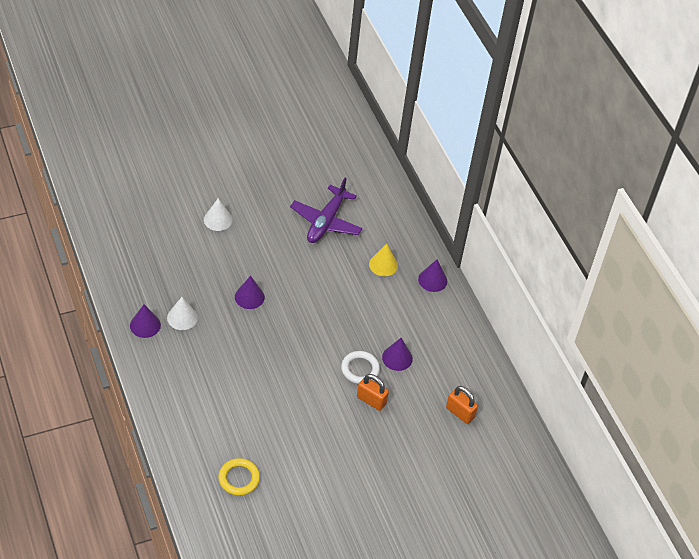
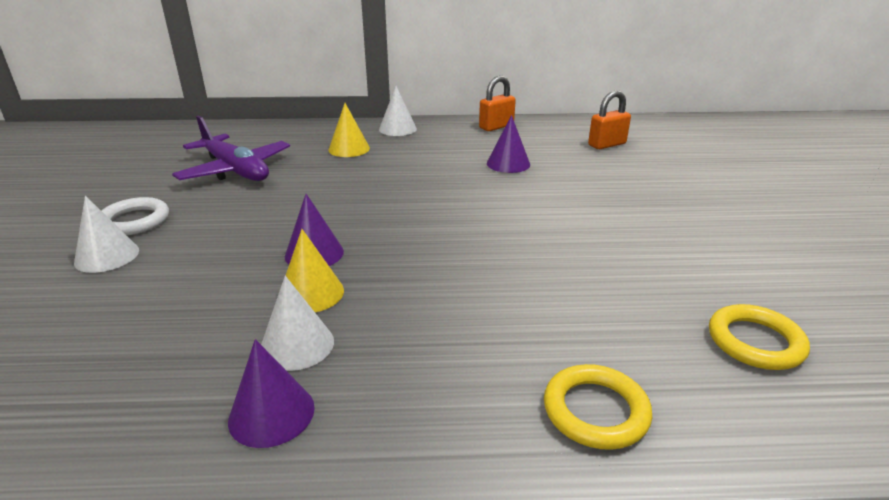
camera: 65 degrees left, 20 degrees down
(177, 421) = (595, 411): none -> yellow ring
(217, 308) = (311, 293): none -> yellow cone
(360, 369) = (518, 188): white ring -> white ring (134, 221)
(371, 400) = (577, 190): orange padlock -> orange padlock (496, 127)
(432, 280) = (397, 129): purple cone -> white cone

